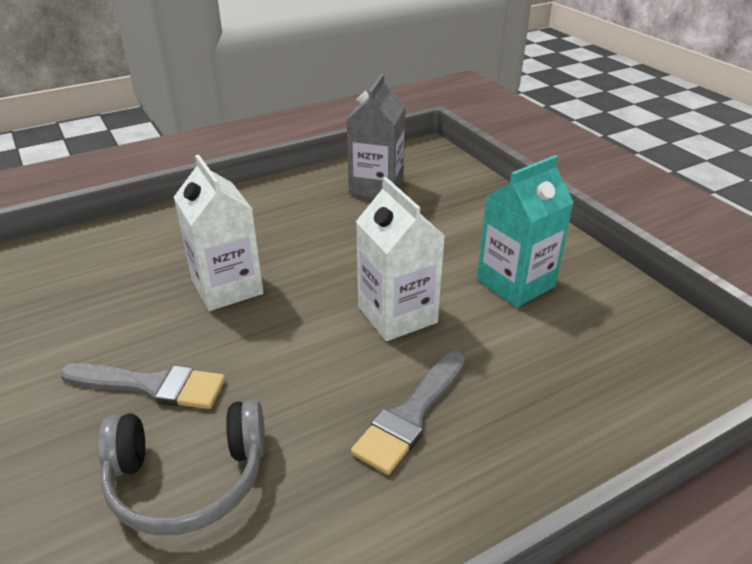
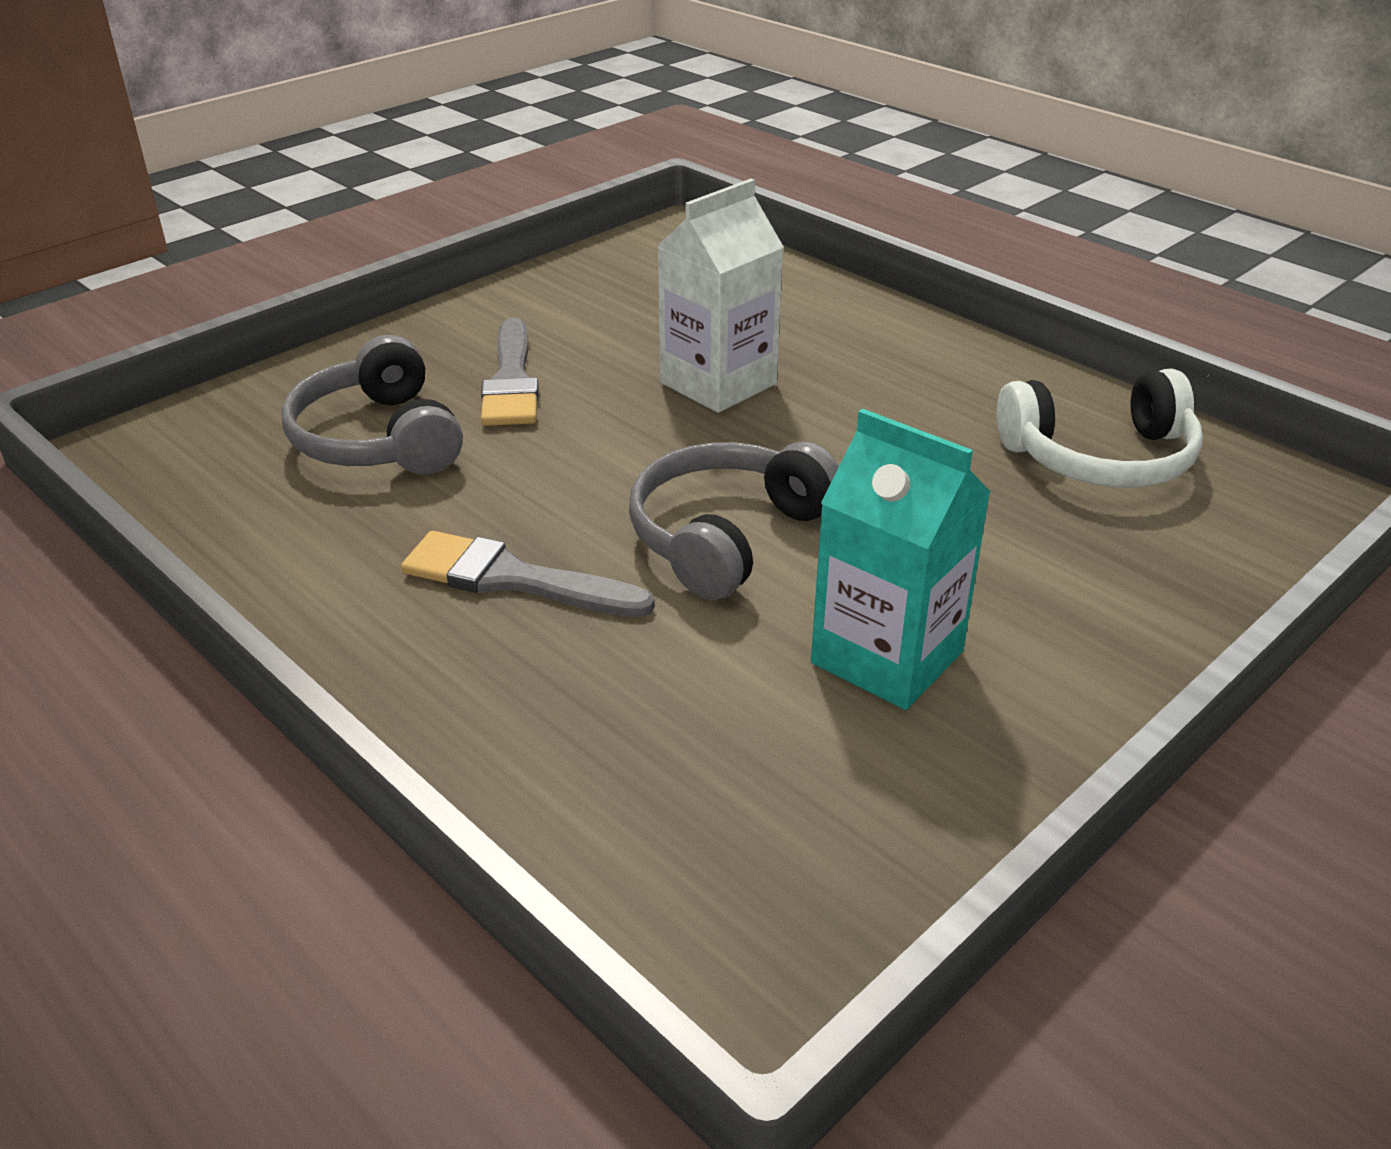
camera: 75 degrees right, 0 degrees up
(376, 187) = (1100, 457): grey carton -> white headphones
(397, 315) = (727, 536): white carton -> grey headphones

